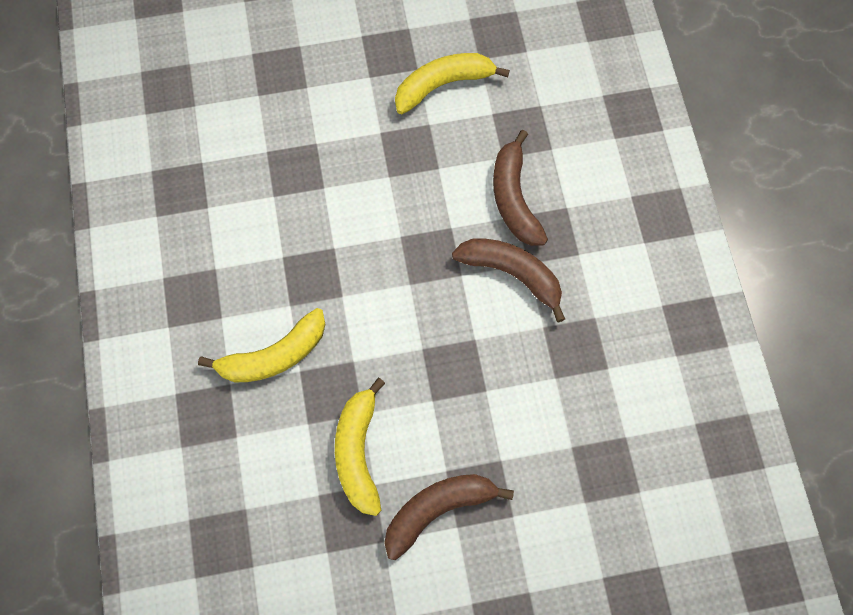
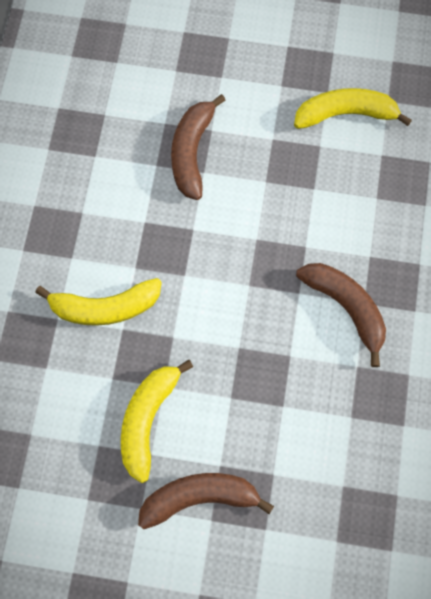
camera: 20 degrees right, 0 degrees up
(514, 198) = (374, 239): brown banana -> brown banana (192, 152)

